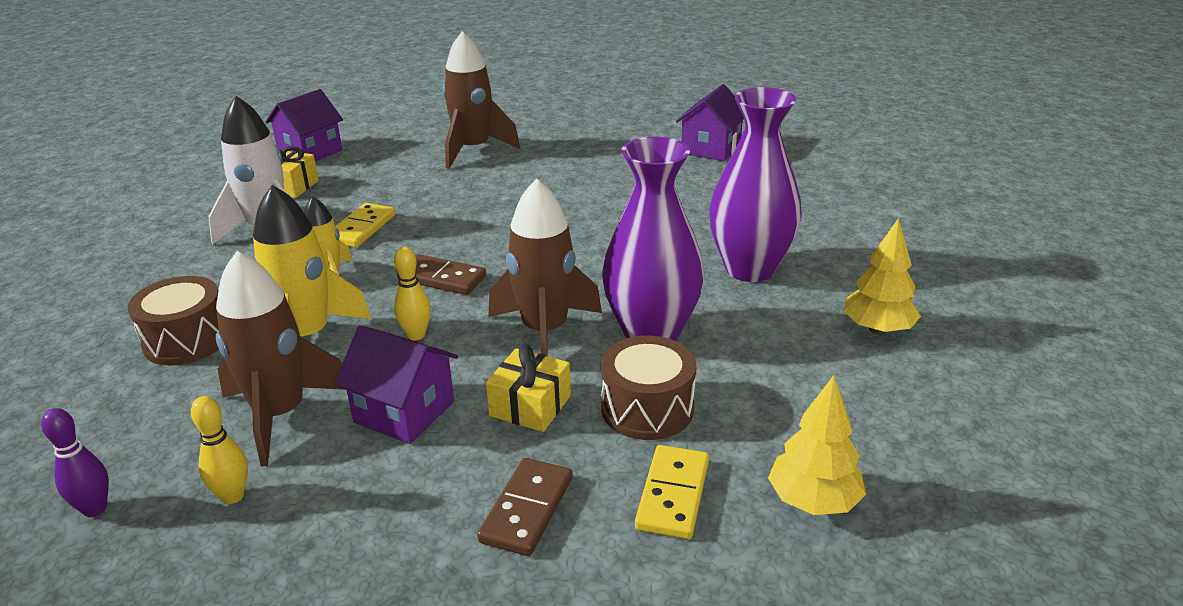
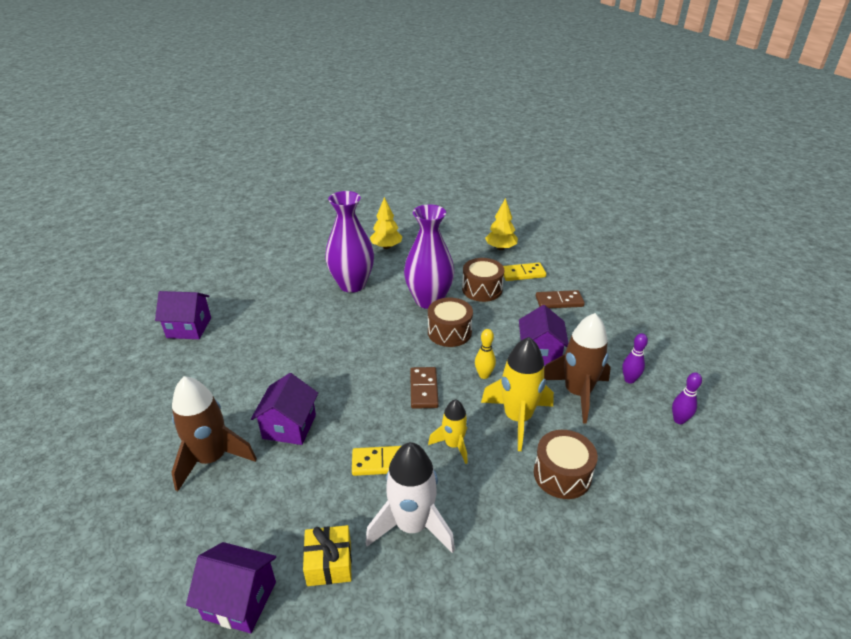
camera: 115 degrees left, 5 degrees up
(232, 496) = (629, 380): yellow bowling pin -> purple bowling pin
(474, 187) = (289, 426): none -> purple house
(530, 405) = (505, 319): yellow gift -> none
(544, 332) = (449, 332): brown rocket -> brown drum

